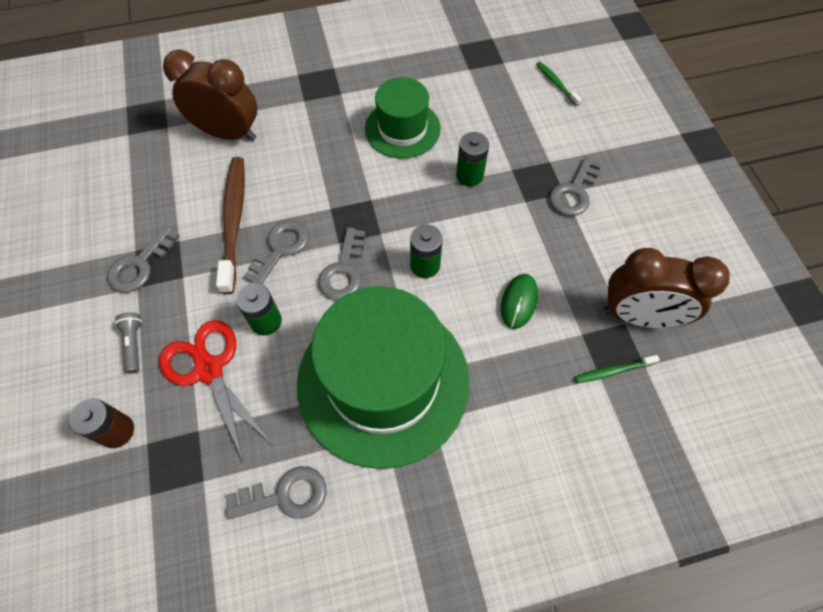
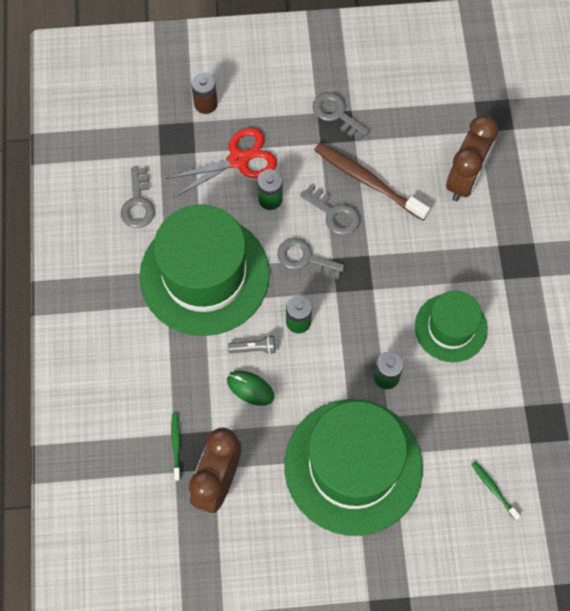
camera: 100 degrees right, 5 degrees up
(134, 344) = (269, 112): grey flashlight -> grey flashlight (254, 348)
(234, 221) = (367, 181): brown toothbrush -> brown toothbrush turned 150 degrees counterclockwise
(556, 83) = (493, 489): green toothbrush -> green toothbrush turned 105 degrees counterclockwise
(574, 192) = (353, 466): grey key -> green hat

